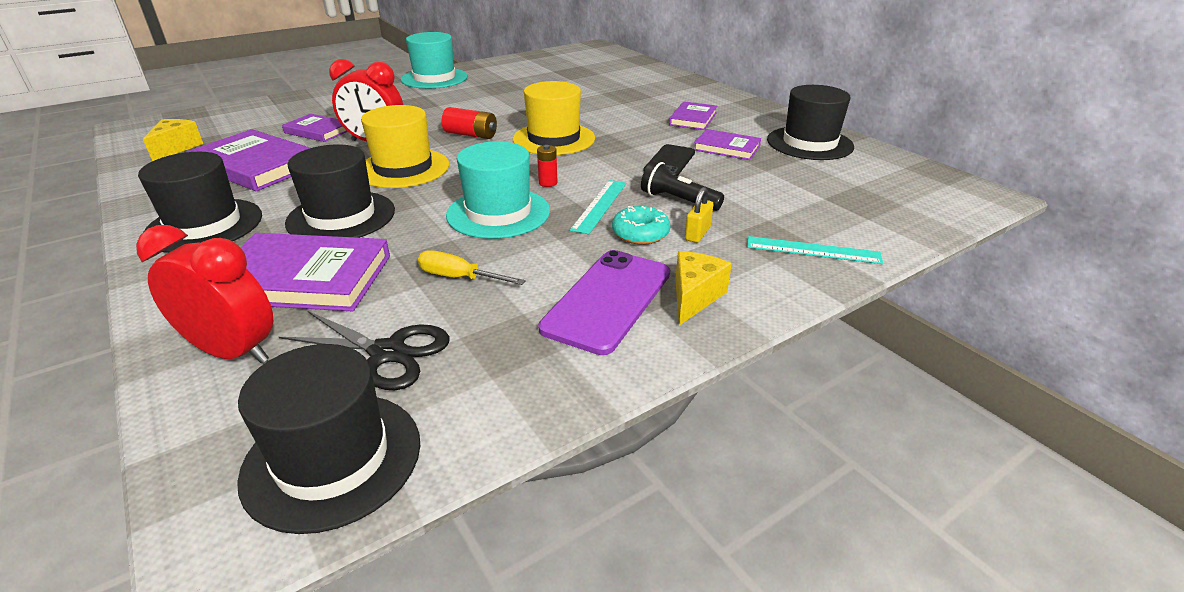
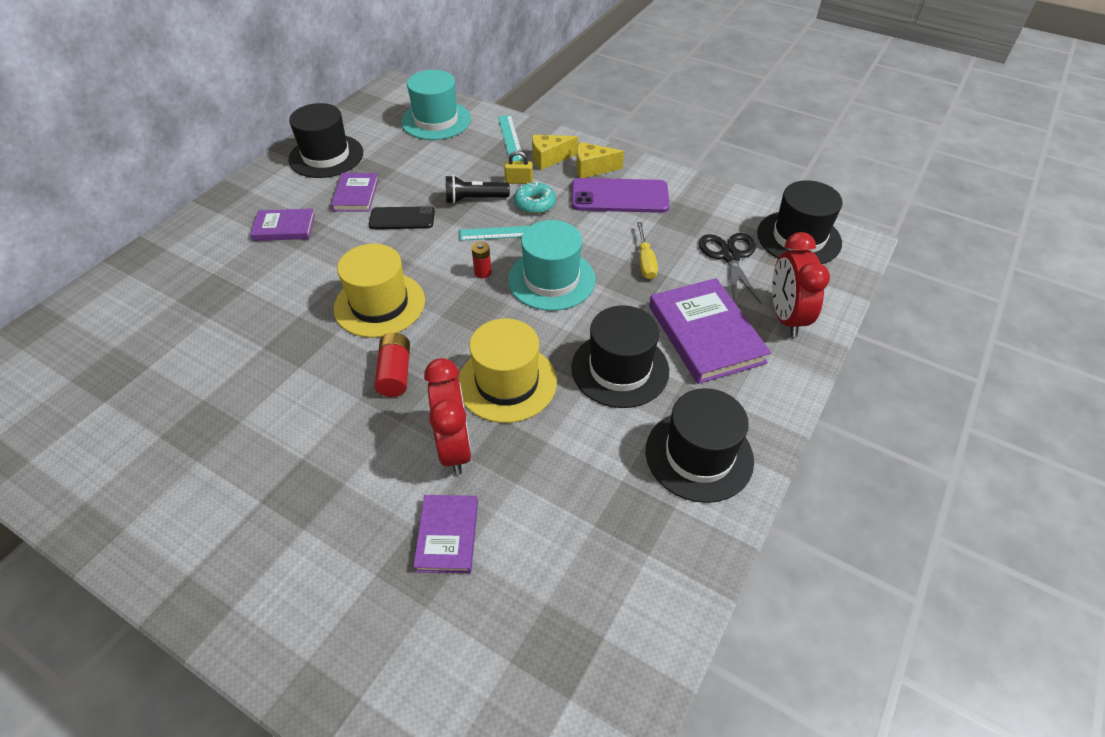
camera: 115 degrees left, 15 degrees up
(176, 148) = (580, 669): yellow cheese -> yellow cheese (549, 158)
(256, 166) = (573, 520): purple book -> none
(434, 78) = (166, 536): turquoise hat -> turquoise hat (436, 120)
(678, 200) = (474, 199): black flashlight -> black flashlight turned 75 degrees clockwise

